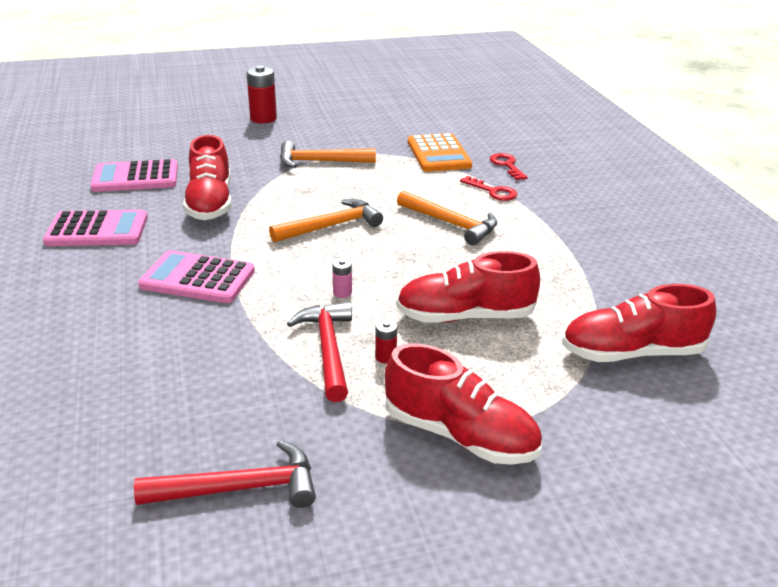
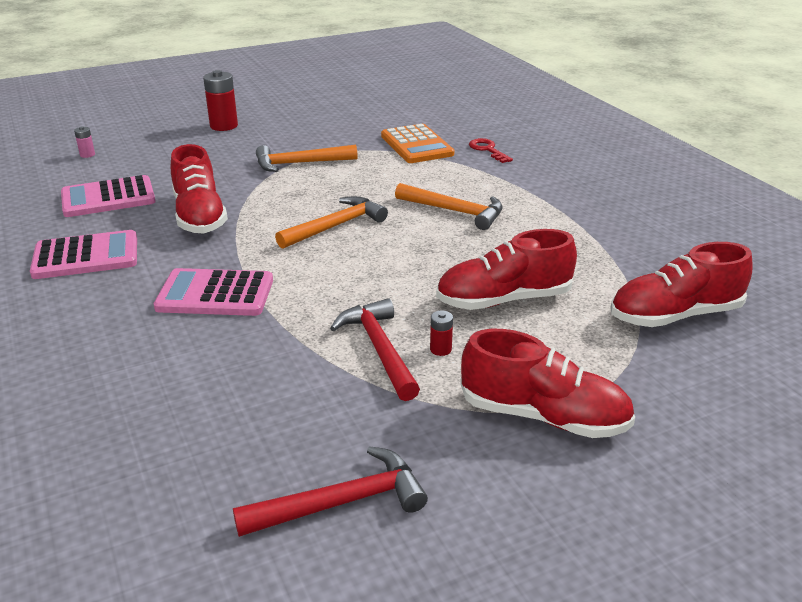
camera: 10 degrees left, 0 degrees up
(342, 293) = (372, 291): pink battery -> pink battery (87, 155)
(493, 191) = (484, 176): red key -> none

